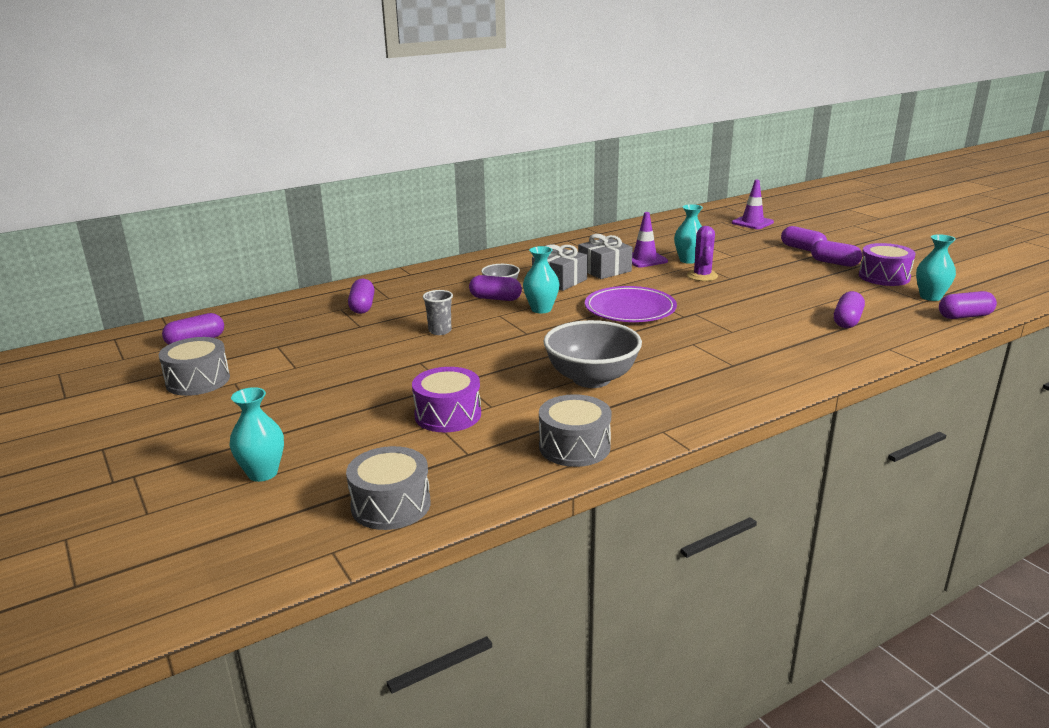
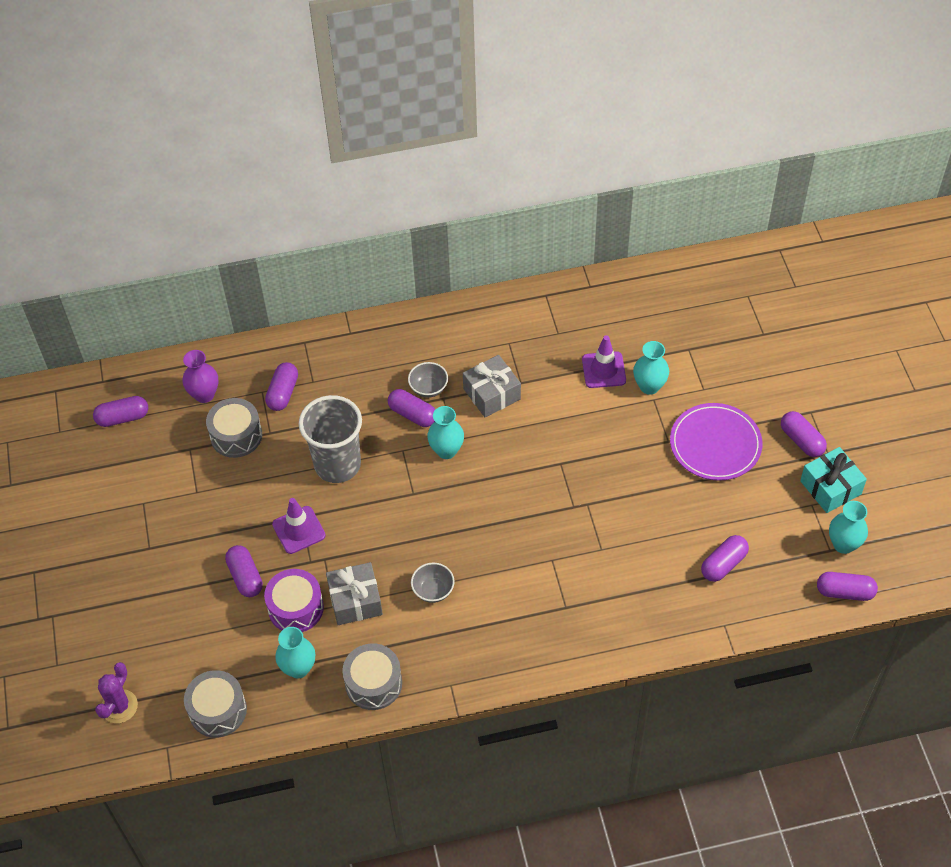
camera: 20 degrees right, 30 degrees up
(198, 381) = (115, 490): grey drum -> grey drum (236, 435)
(262, 473) = (140, 642): turquoise vase -> turquoise vase (298, 668)
(281, 318) = (204, 395): none -> purple vase
(440, 331) = (337, 465): grey cup -> grey cup, size x2.14
(591, 379) = (433, 590): grey bowl -> grey bowl, size x0.51
(604, 270) = (549, 382): grey gift -> grey gift (355, 601)
(630, 309) = (530, 476): purple plate -> purple plate (715, 444)
(702, 276) = (642, 427): purple cactus -> purple cactus (119, 706)
(752, 223) = (782, 309): purple traffic cone -> purple traffic cone (299, 530)
(802, 248) = (792, 394): purple capsule -> purple capsule (245, 577)
(884, 277) = (830, 487): purple drum -> turquoise gift

